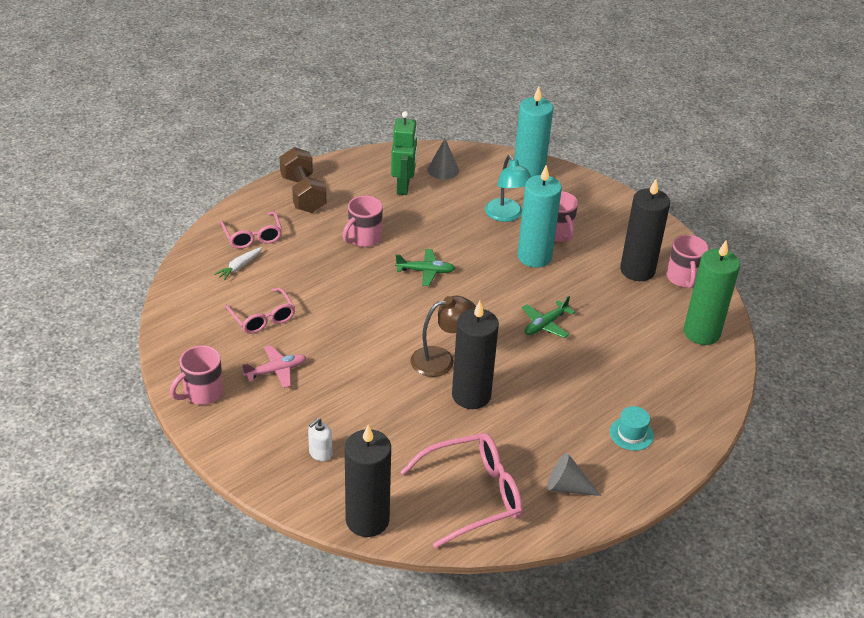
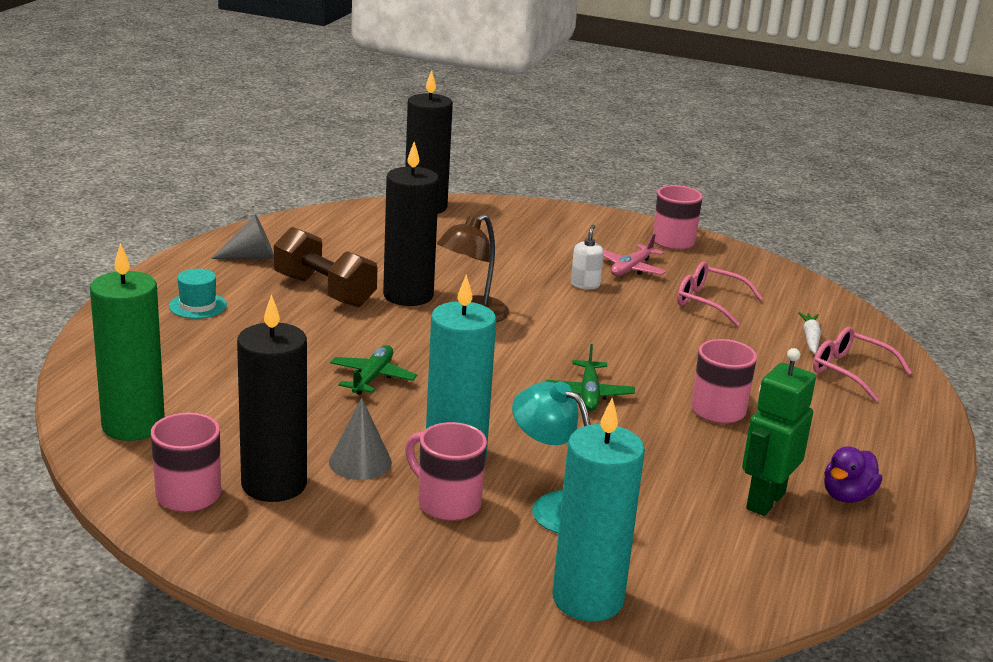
camera: 150 degrees right, 15 degrees down
(303, 194) = (881, 442): brown dumbbell -> brown dumbbell (324, 291)
(320, 453) = (513, 230): white soap dispenser -> white soap dispenser (585, 284)
(361, 176) = (847, 496): none -> purple duck
(403, 187) = (765, 501): green robot -> green robot turned 60 degrees clockwise
(425, 271) = (589, 394): green plane -> green plane turned 60 degrees counterclockwise
(443, 170) = (744, 555): grey cone -> grey cone (360, 462)
(471, 495) = (344, 235): pink glasses -> none

